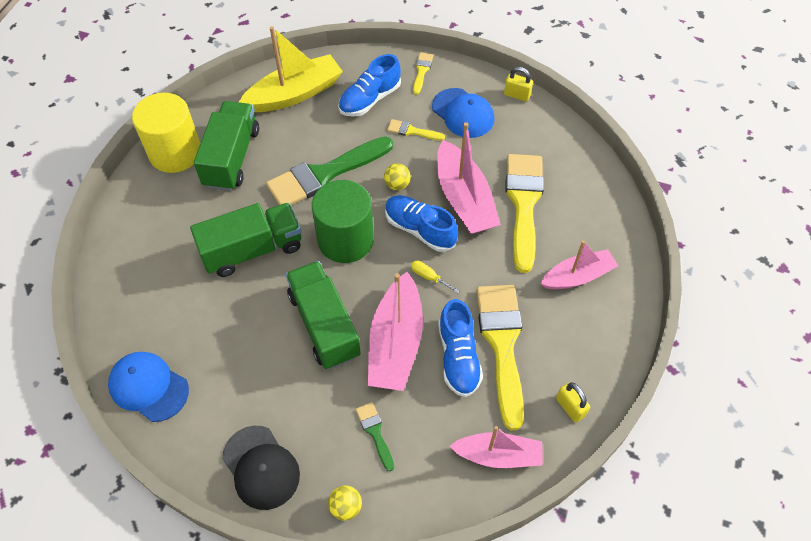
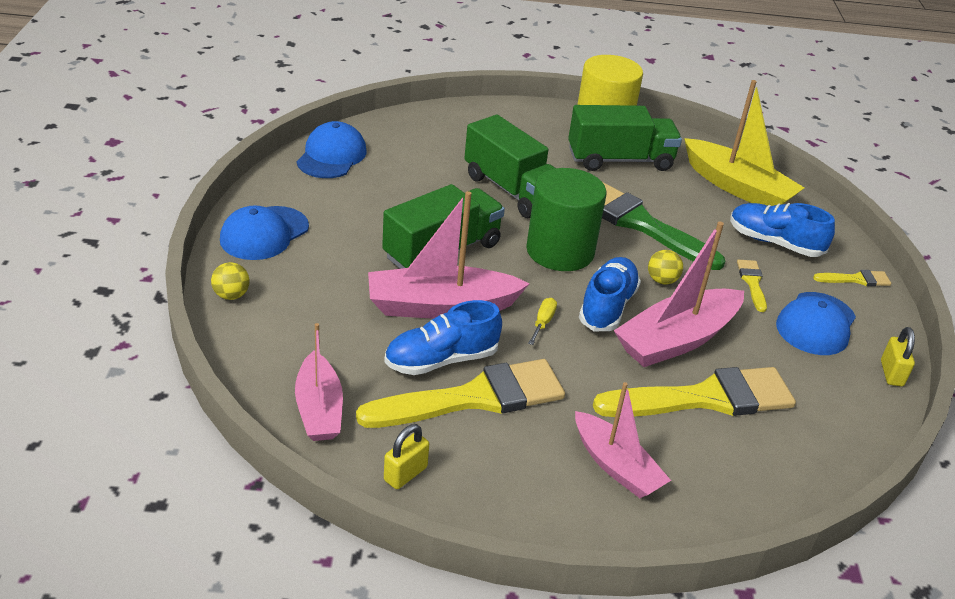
camera: 70 degrees right, 20 degrees down
(261, 467) = (264, 233): black cap -> blue cap
(375, 432) = (322, 305): green brush -> none

